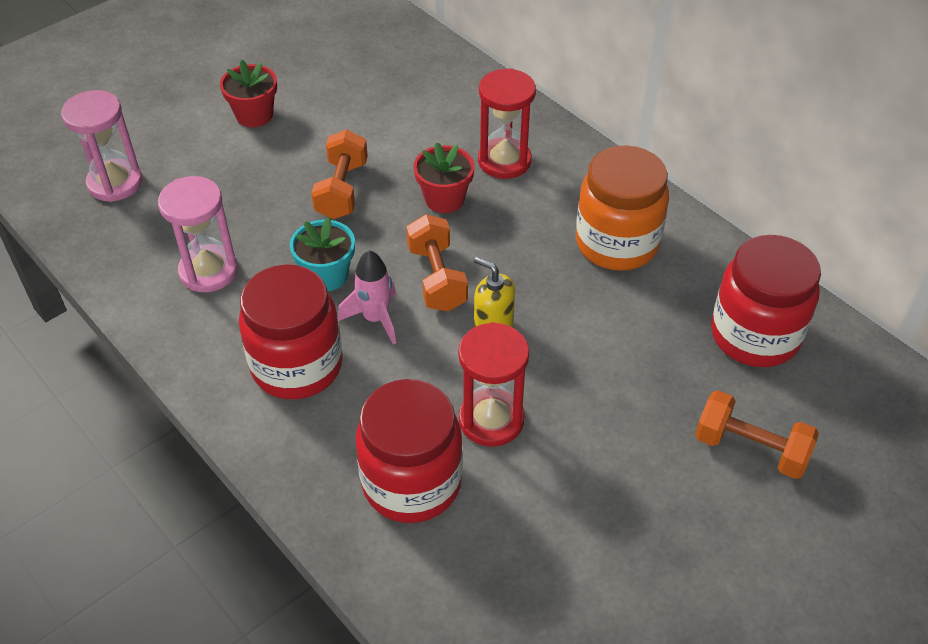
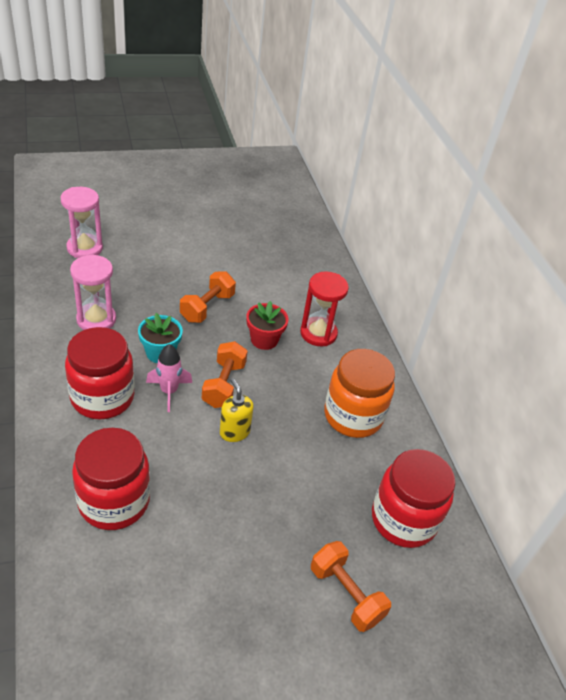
camera: 20 degrees right, 5 degrees down
(254, 115) = (190, 243): red flower pot -> none
(491, 420) = (191, 488): red hourglass -> none

